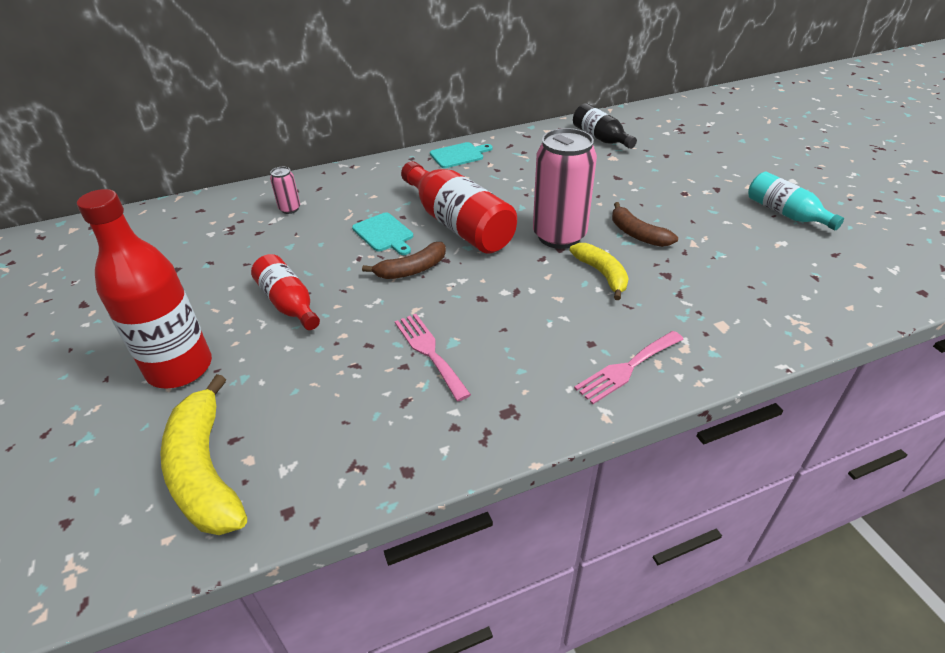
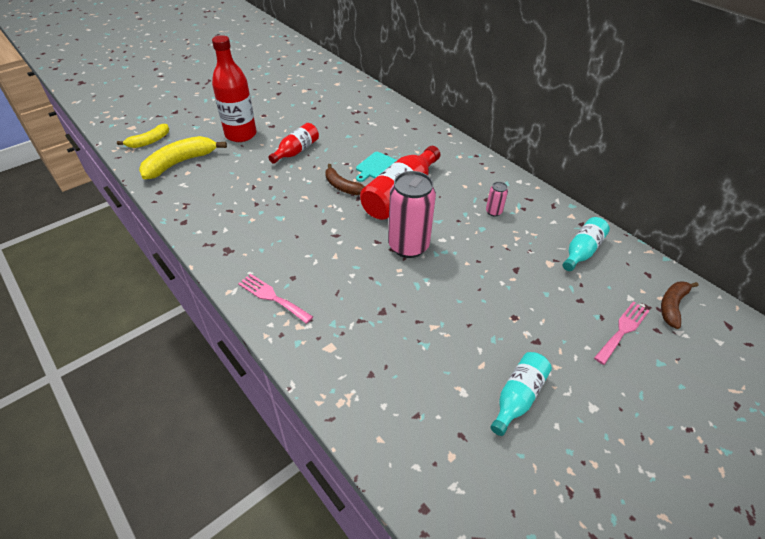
camera: 70 degrees right, 5 degrees up
(290, 209) = (385, 124): pink can -> pink can (493, 212)
(429, 352) = (269, 210): pink fork -> pink fork (623, 330)
(459, 155) = (495, 176): turquoise cutting board -> none
(600, 138) = (582, 251): black bottle -> turquoise bottle
(602, 274) = (369, 275): yellow banana -> yellow banana (149, 141)
(637, 234) = (431, 290): brown banana -> brown banana (672, 306)

